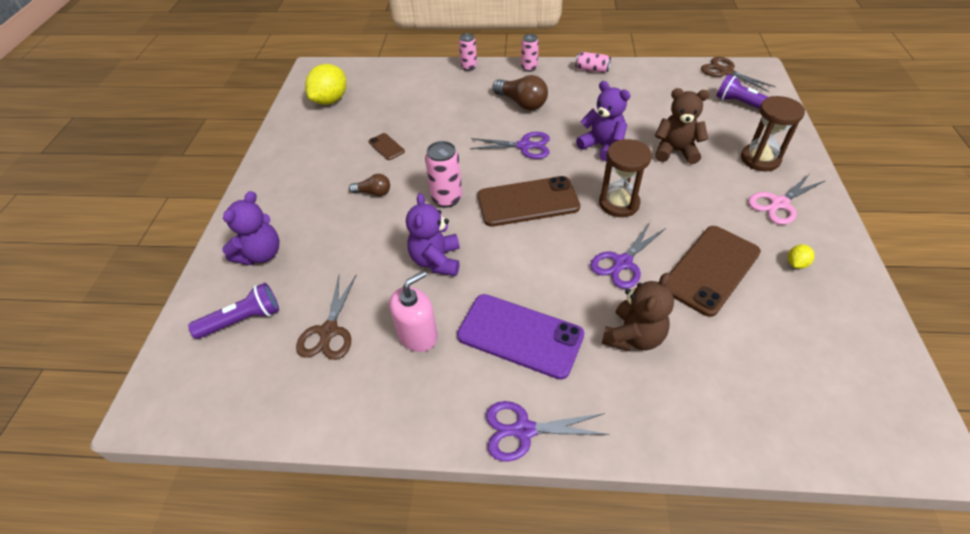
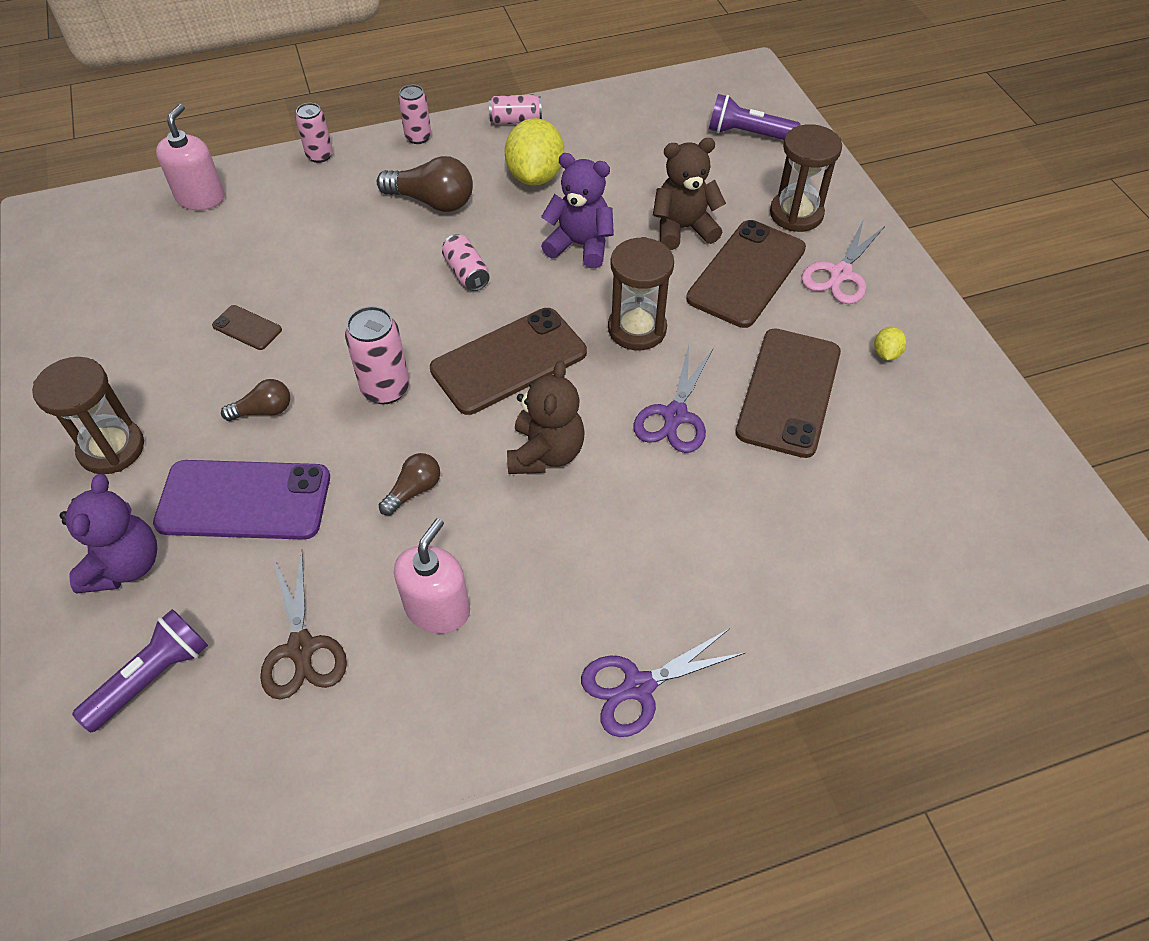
camera: 25 degrees left, 5 degrees up
(286, 191) = (112, 448): none -> brown hourglass
(330, 100) = (107, 268): yellow lemon -> yellow lemon (535, 176)
(395, 76) = (200, 198): none -> pink soap dispenser
(436, 260) = (414, 490): purple teddy bear -> brown light bulb
(520, 335) = (580, 562): purple phone -> purple phone (244, 500)
(524, 146) = (466, 273): purple scissors -> pink can
(633, 336) = (726, 514): brown teddy bear -> brown teddy bear (545, 453)
(709, 188) = (746, 274): none -> brown phone
(726, 72) = (707, 85): brown scissors -> none

